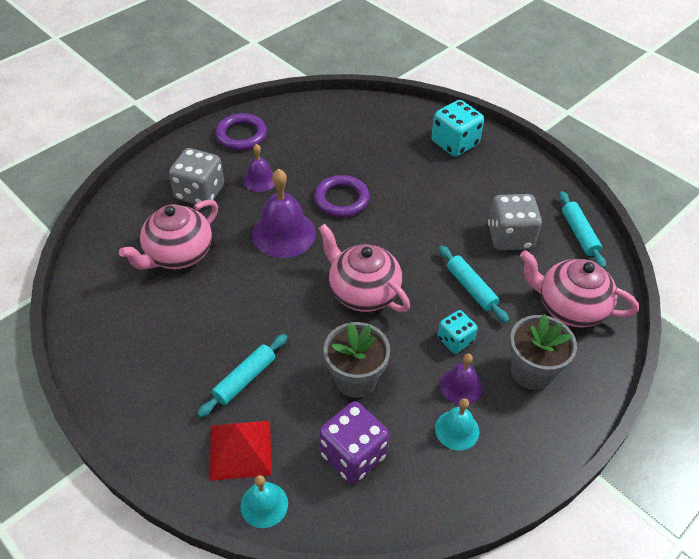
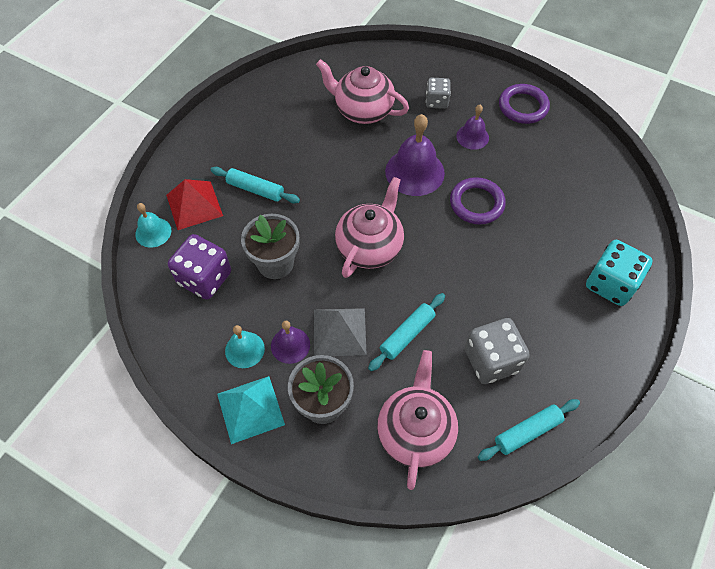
camera: 75 degrees right, 10 degrees up
(200, 192) = (436, 101): grey dice -> grey dice, size x0.61
(455, 340) = (339, 331): turquoise dice -> grey pyramid
(527, 437) = (250, 409): none -> turquoise pyramid

